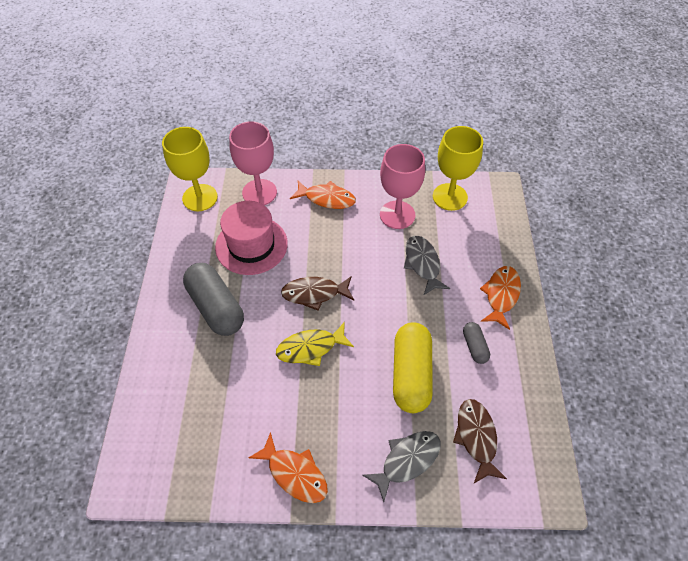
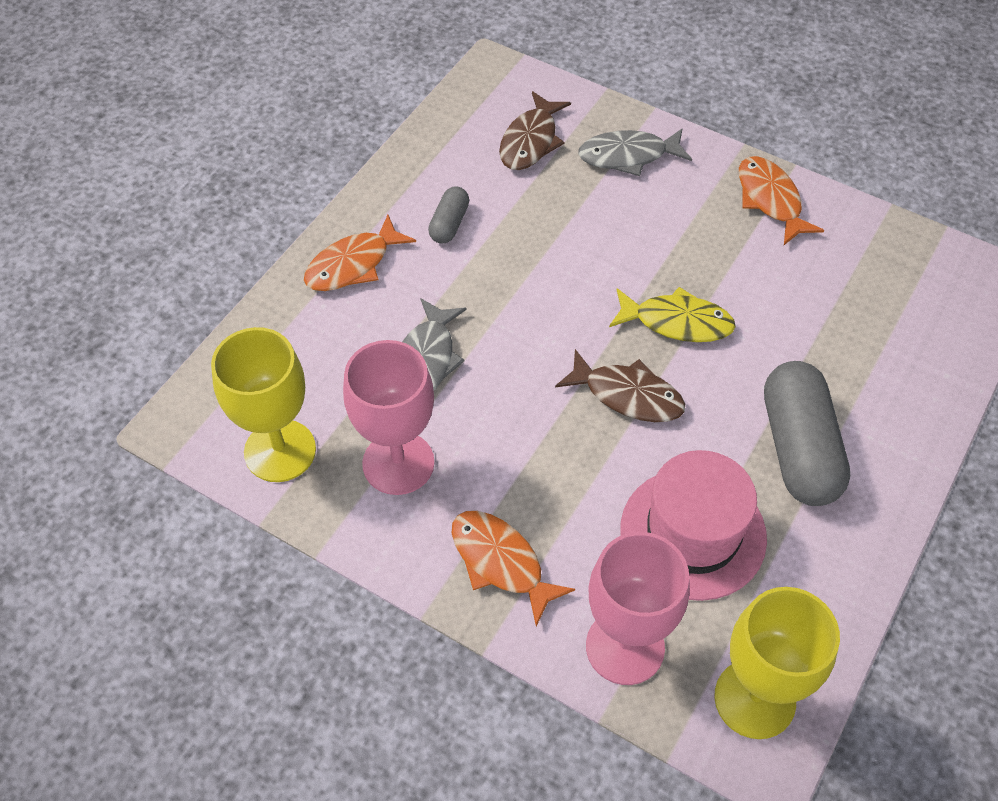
camera: 150 degrees left, 0 degrees up
(411, 374) = (559, 232): yellow capsule -> none

